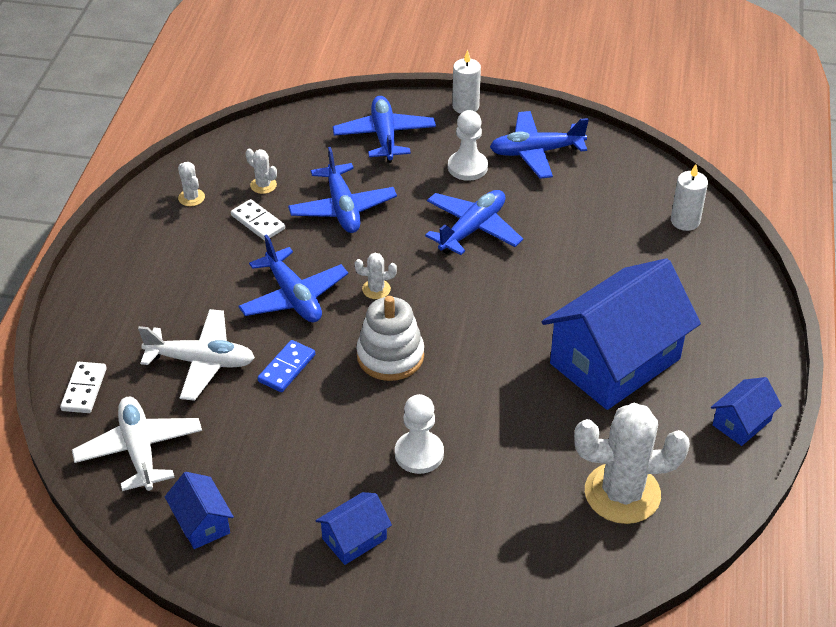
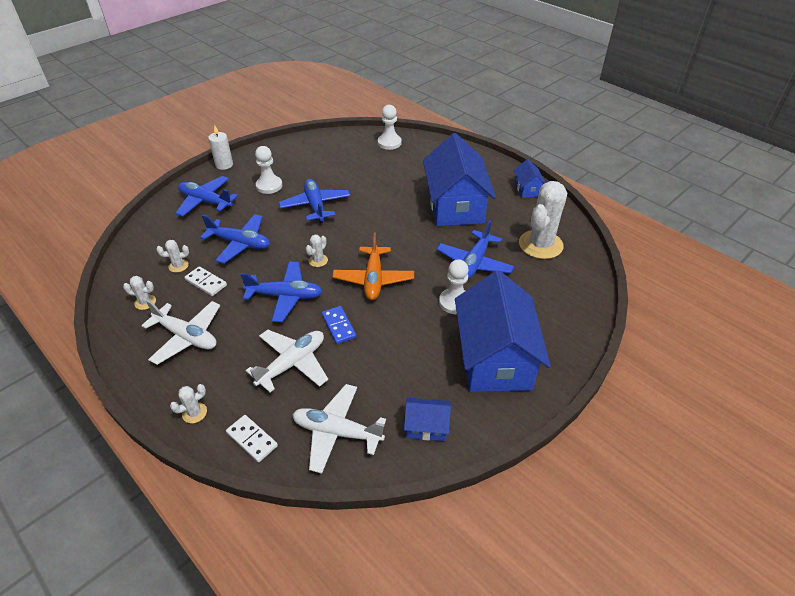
camera: 55 degrees left, 0 degrees up
(84, 328) = (194, 413): none -> white cactus
(172, 258) = (186, 336): none -> white plane
(258, 222) = (206, 283): white domino -> white domino turned 45 degrees clockwise
(354, 539) = (494, 358): blue house -> blue house, size x2.28
(390, 356) = (373, 279): white stacking toy -> orange plane
(536, 152) = (288, 160): blue plane -> blue plane (474, 263)
(685, 221) = (389, 143): white candle -> white pawn

